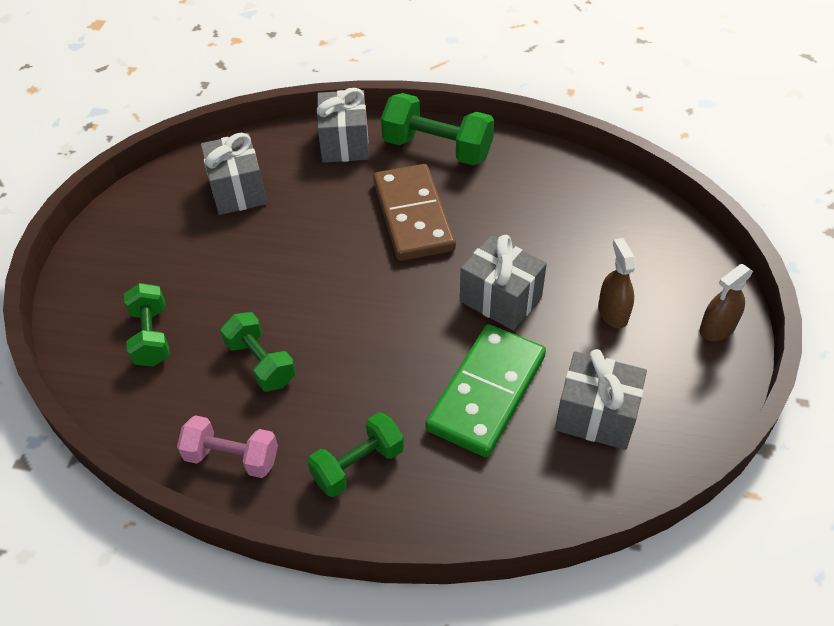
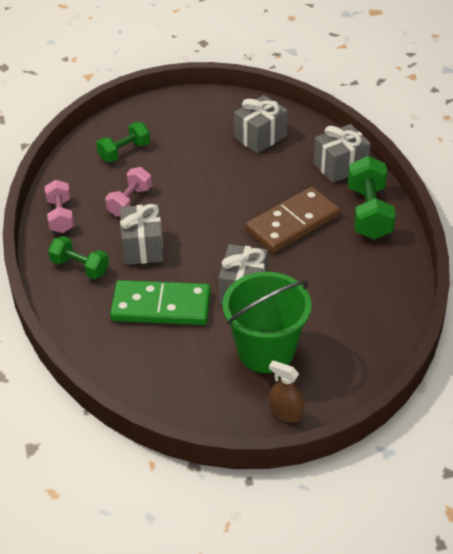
camera: 65 degrees right, 5 degrees down
(261, 363) = (129, 201): green dumbbell -> pink dumbbell
(596, 415) = (171, 364): grey gift -> grey gift (143, 247)
(613, 313) = (266, 351): brown spray bottle -> green bucket

